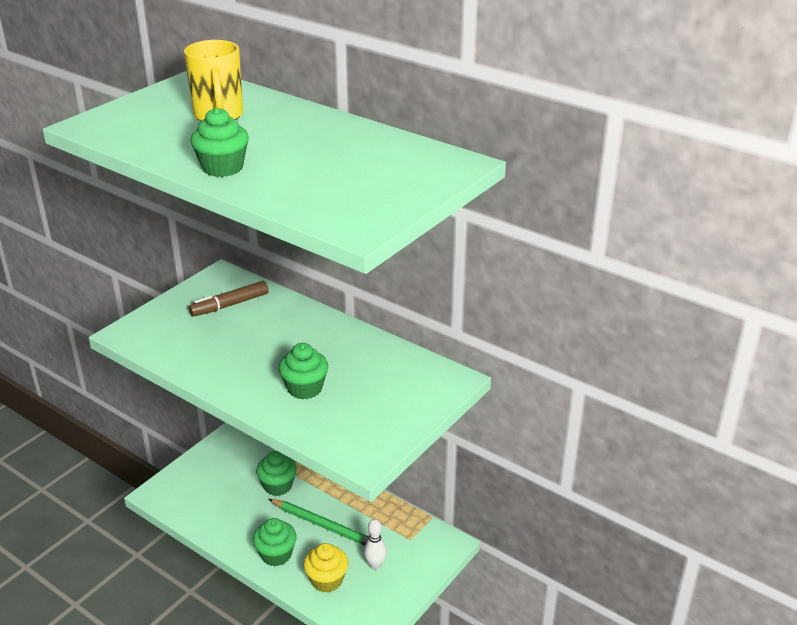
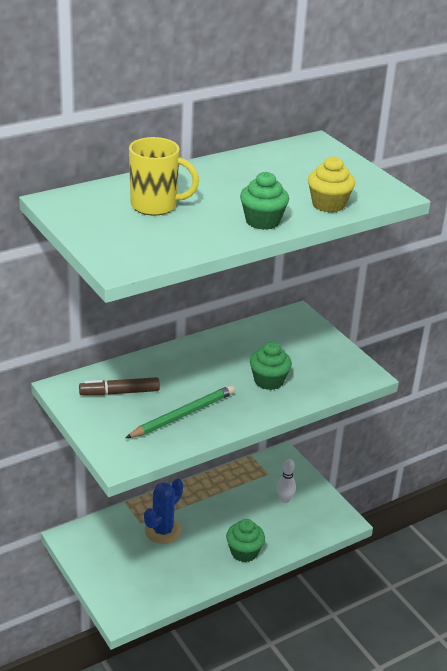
camera: 70 degrees left, 0 degrees up
(230, 305) = (120, 392): brown marker -> brown marker turned 90 degrees clockwise
(278, 486) = (163, 531): green cupcake -> blue cactus
(324, 526) = (227, 515): green pencil -> green pencil (183, 415)
(327, 580) = (287, 530): yellow cupcake -> yellow cupcake (328, 204)

